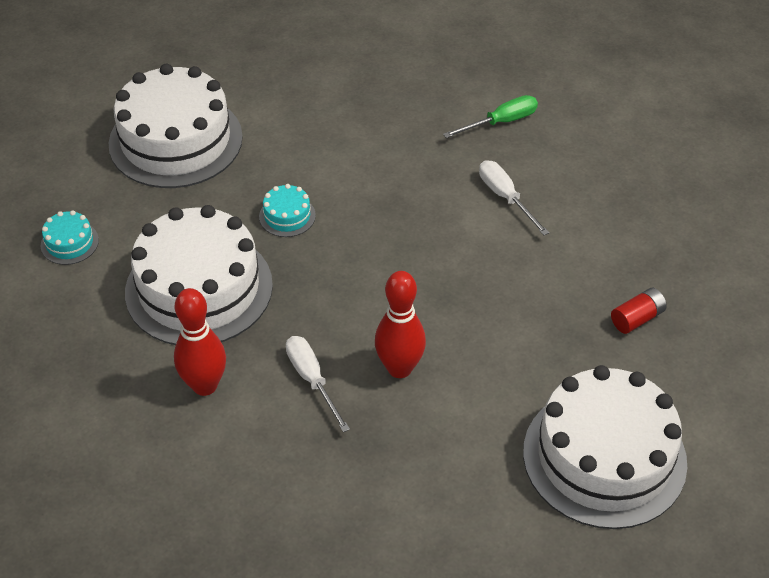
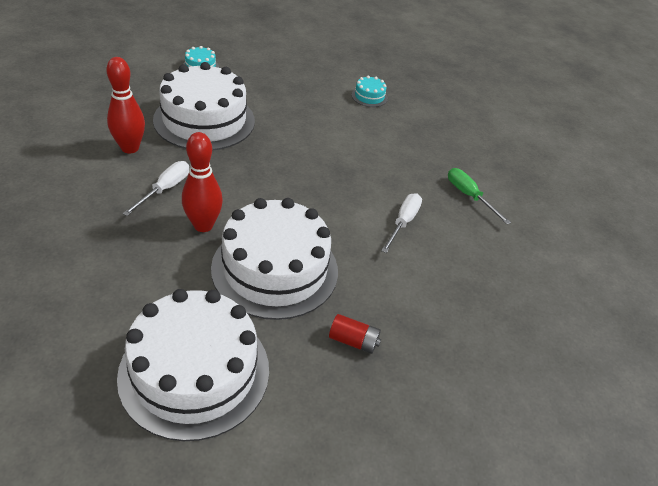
camera: 50 degrees right, 5 degrees down
(175, 140) = (309, 74): white cake -> white cake (275, 269)
(287, 216) = (291, 133): turquoise cake -> turquoise cake (369, 96)
(501, 122) = (469, 196): green screwdriver -> green screwdriver turned 150 degrees counterclockwise

